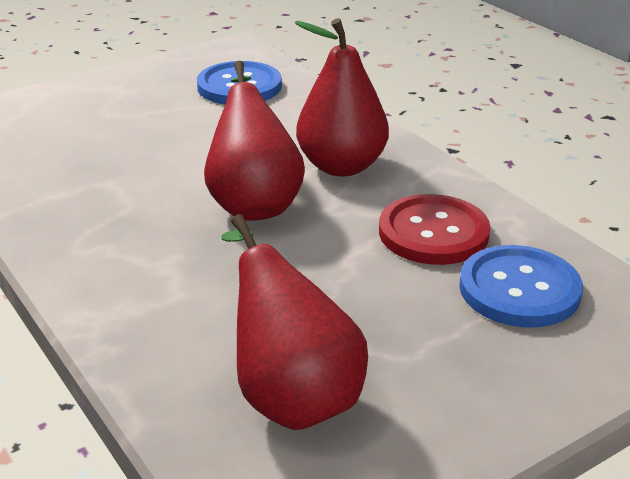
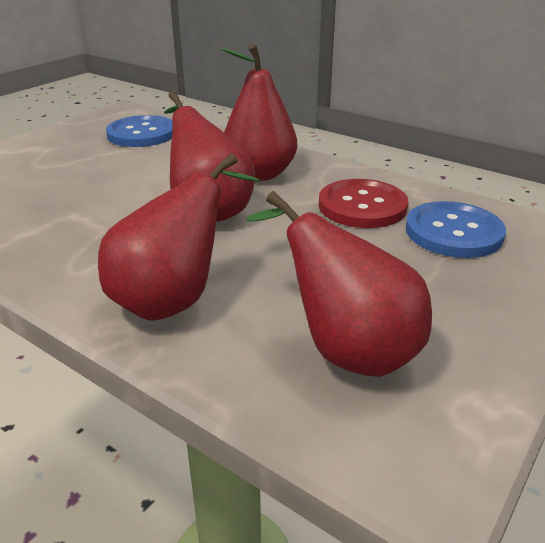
camera: 20 degrees left, 0 degrees up
(156, 301) = (174, 299): none -> red pear

